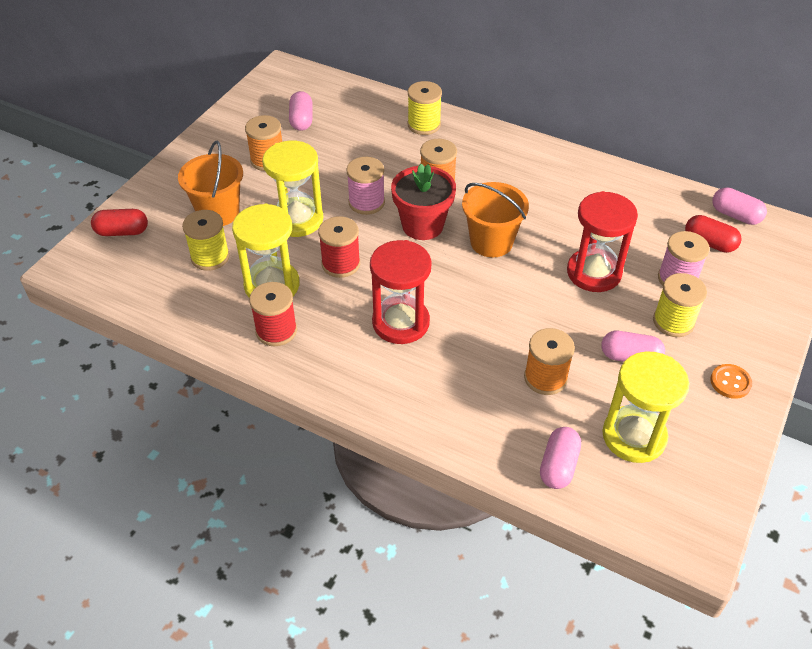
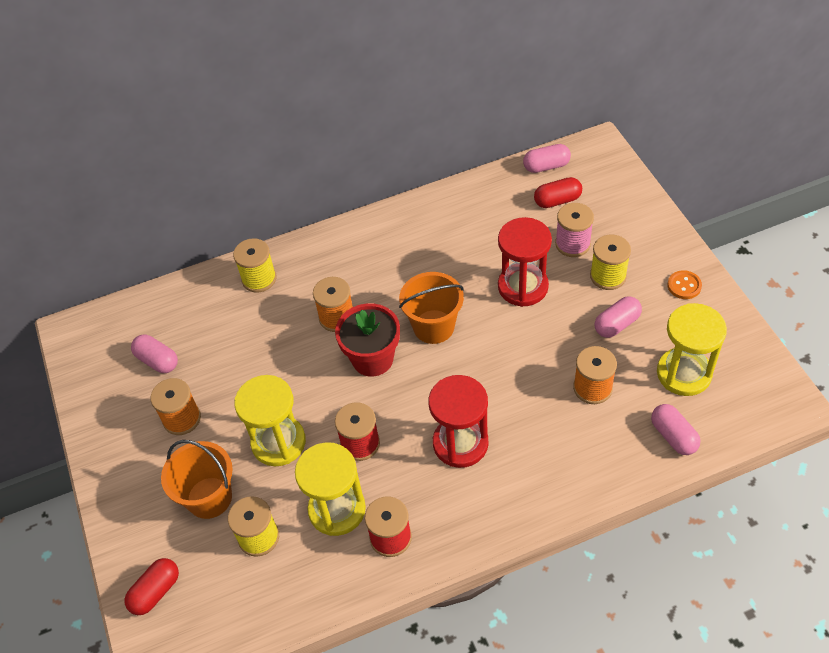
camera: 45 degrees left, 5 degrees up
(366, 202) = (308, 380): pink spool -> none

